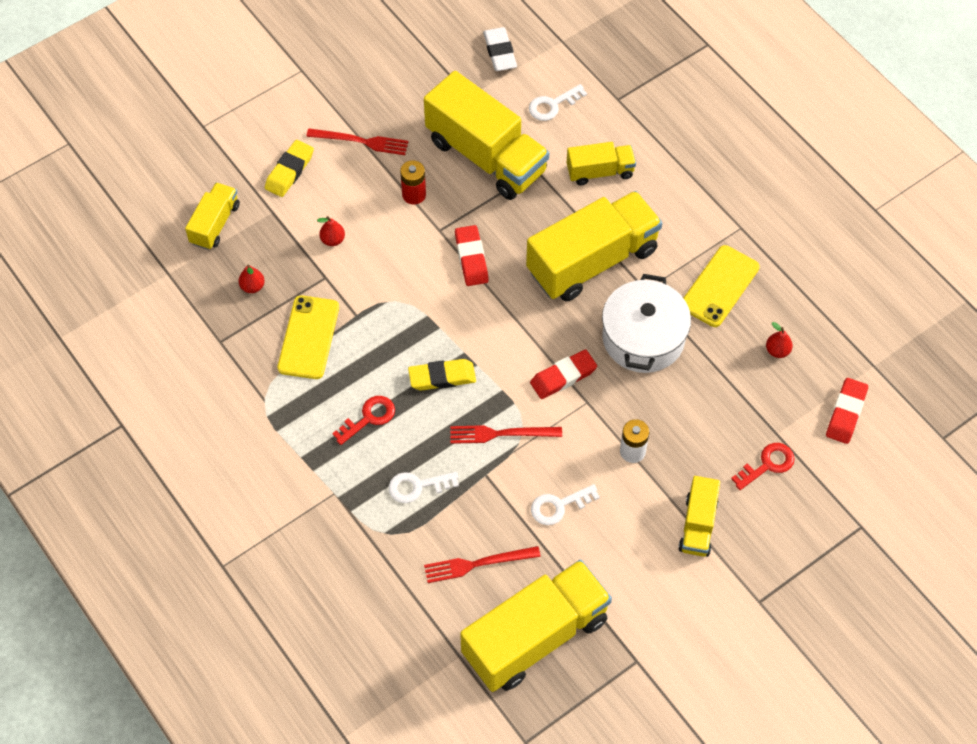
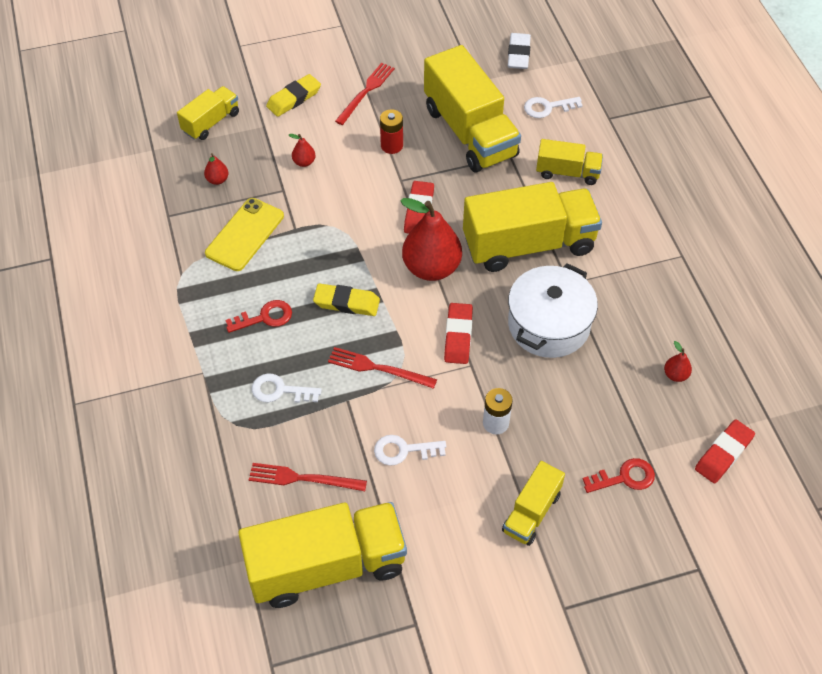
camera: 20 degrees right, 5 degrees down
(361, 141) = (366, 92): red fork -> red fork turned 90 degrees counterclockwise
(509, 315) = (431, 268): none -> red pear
(563, 377) = (458, 336): red eraser -> red eraser turned 75 degrees counterclockwise
(719, 286) = (641, 301): yellow phone -> none

